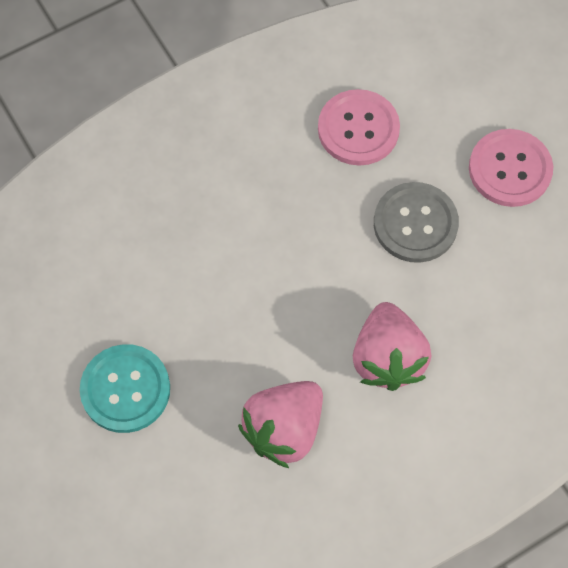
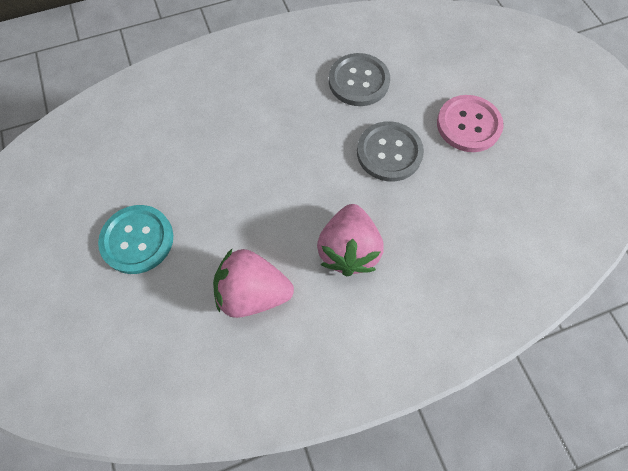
camera: 10 degrees right, 0 degrees up
(284, 429) = (253, 292): pink strawberry -> pink strawberry turned 45 degrees clockwise
(358, 129) = (358, 81): pink button -> grey button

